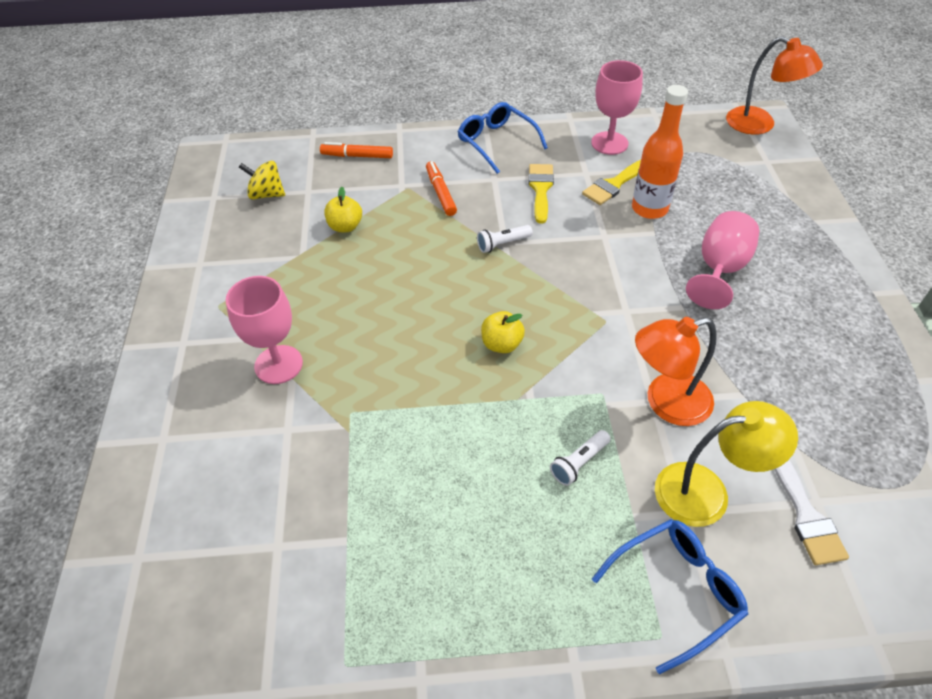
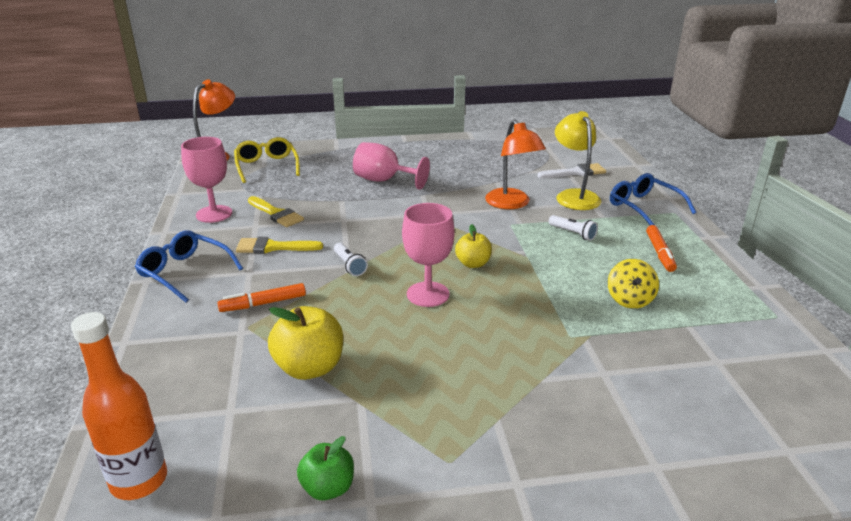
camera: 95 degrees left, 20 degrees down
(218, 243) = (328, 488): none -> green apple
(266, 194) = (226, 453): yellow spinning top -> yellow spinning top (629, 300)
(278, 364) = (529, 391): pink goblet -> pink goblet (428, 294)
(345, 226) = (309, 368): yellow apple -> yellow apple, size x1.61
(357, 156) = (167, 373): orange marker -> orange marker (659, 253)
(496, 142) = (184, 272): blue glasses -> blue glasses turned 75 degrees clockwise
(649, 208) = (312, 201): orange bottle -> orange bottle (139, 481)
(740, 165) = (267, 166): none -> yellow glasses

